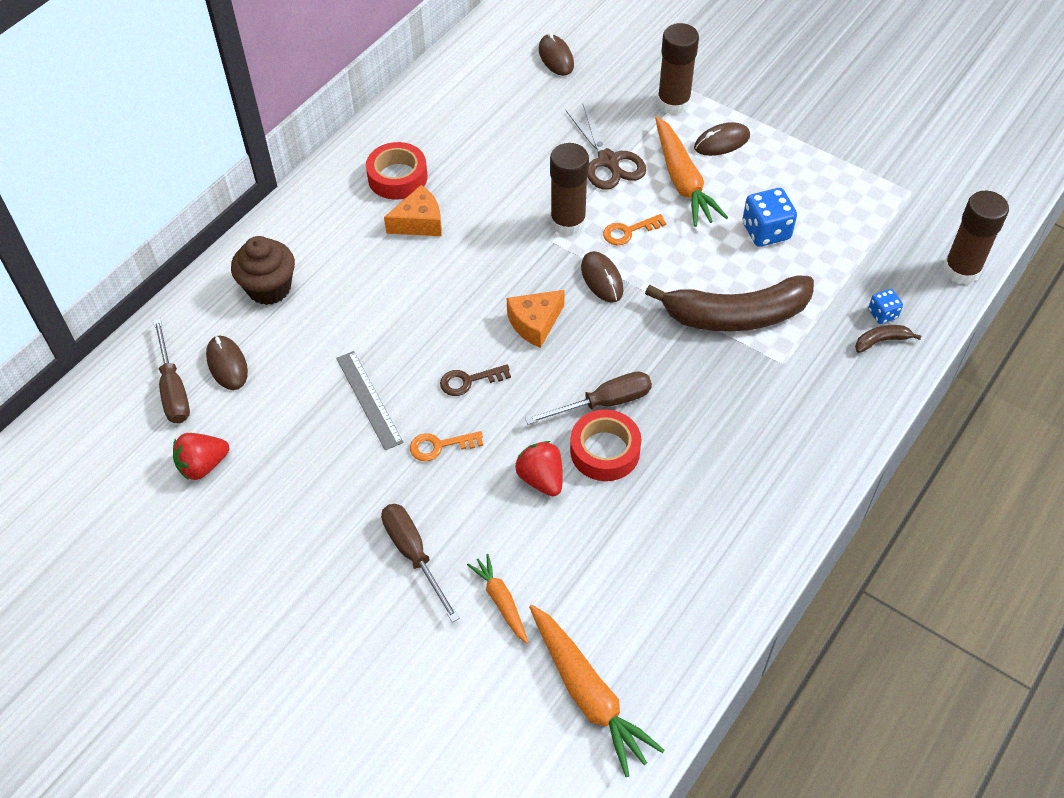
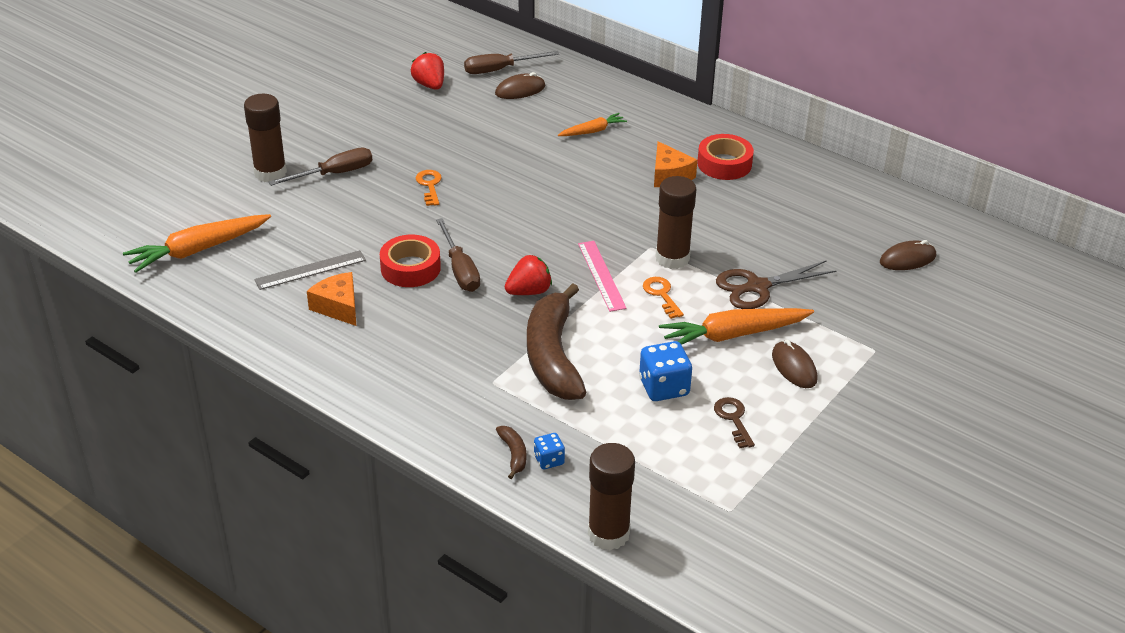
camera: 90 degrees right, 15 degrees down
(269, 288) = (595, 105): brown cupcake -> none
(369, 399) = (479, 152): grey ruler -> grey ruler (310, 270)
(468, 381) = (492, 200): brown key -> brown key (733, 419)
(501, 601) = (285, 212): orange carrot -> orange carrot (592, 131)
(535, 323) = (551, 235): orange cheese -> orange cheese (338, 307)
(541, 479) = (389, 234): red strawberry -> red strawberry (529, 291)
(602, 279) = (601, 275): brown mouse -> pink ruler
(673, 103) = (850, 336): brown glue stick -> brown glue stick (270, 173)

